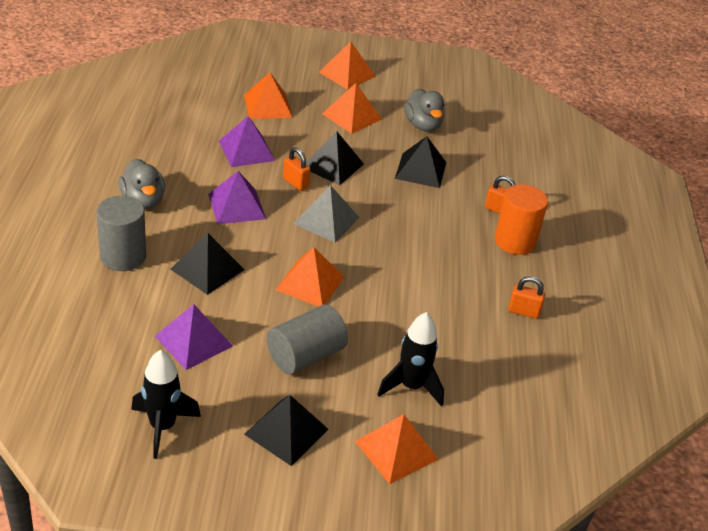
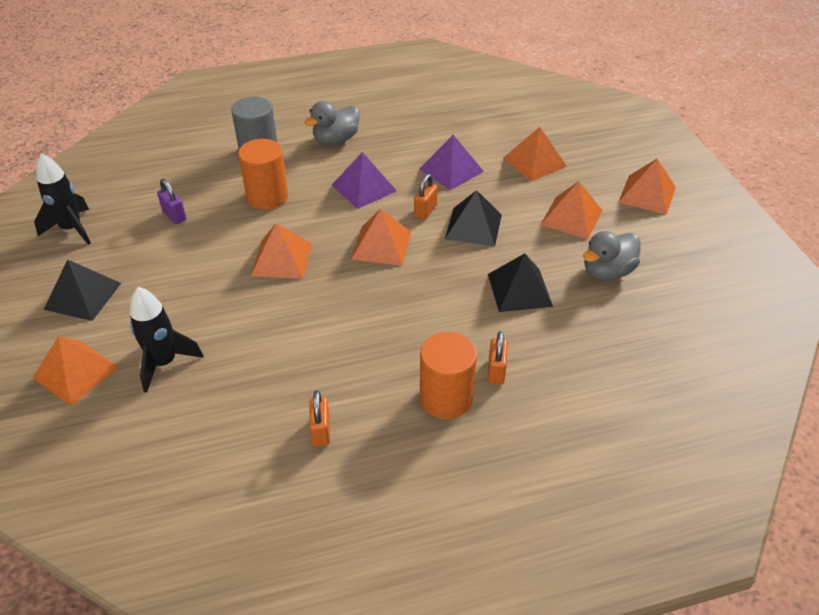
camera: 75 degrees right, 5 degrees up
(193, 341) = (174, 216): purple pyramid -> purple padlock
(207, 269) = (267, 197): black pyramid -> orange cylinder
(305, 355) = (181, 282): grey cylinder -> none
(326, 220) = (381, 245): grey pyramid -> orange pyramid

